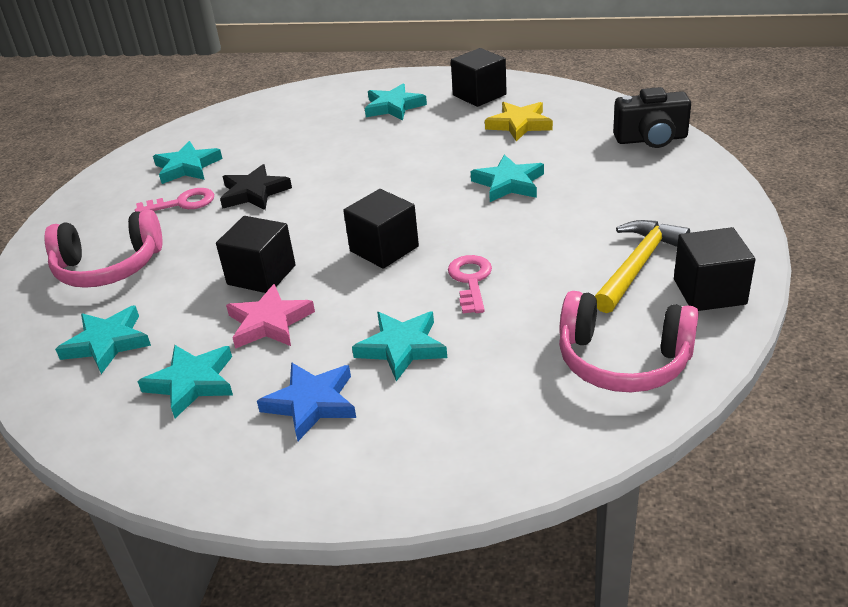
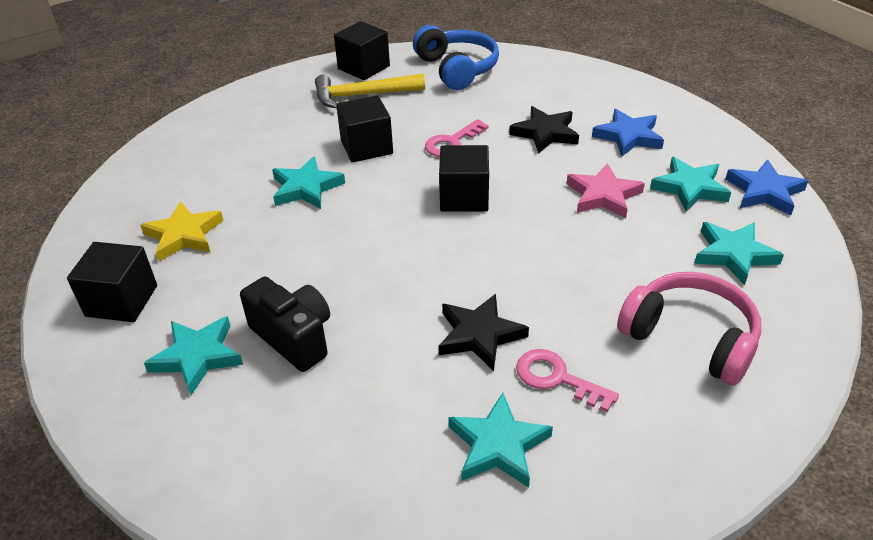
camera: 135 degrees left, 5 degrees up
(108, 429) = (764, 191): none -> blue star
(261, 275) = (570, 236): black cube -> black cube (366, 147)
(401, 347) = (545, 133): turquoise star -> black star
(623, 360) = (457, 69): pink headphones -> blue headphones
(651, 139) = (167, 153): black camera -> black camera (294, 337)

